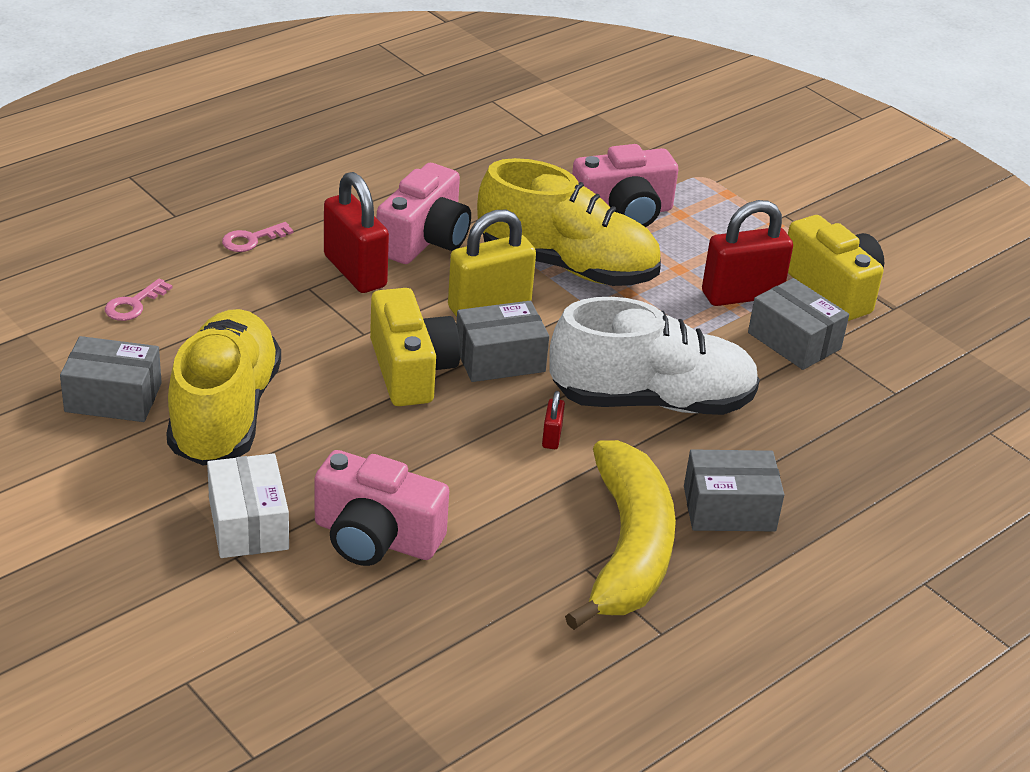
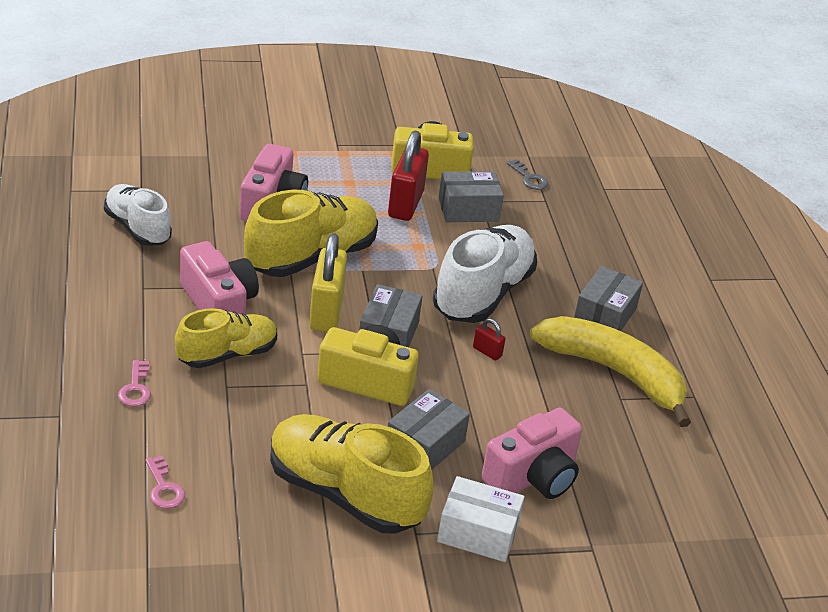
camera: 60 degrees left, 0 degrees up
(113, 397) = (277, 547): grey box -> grey box (425, 445)
(355, 271) = (227, 354): red padlock -> yellow shoe
(481, 154) = (137, 228): none -> white shoe
(922, 366) = (529, 178): none -> grey key

